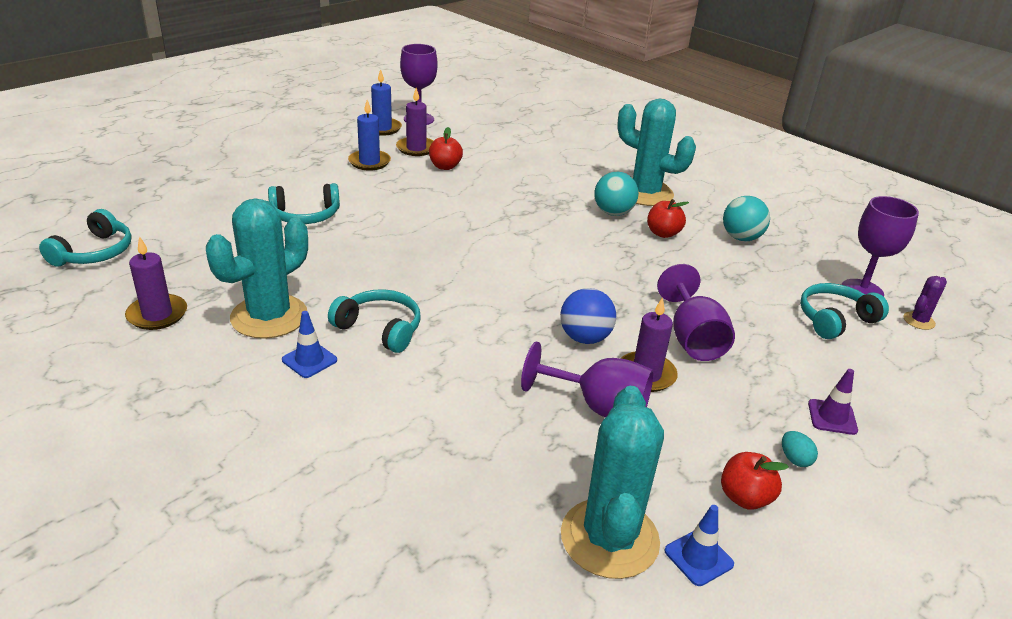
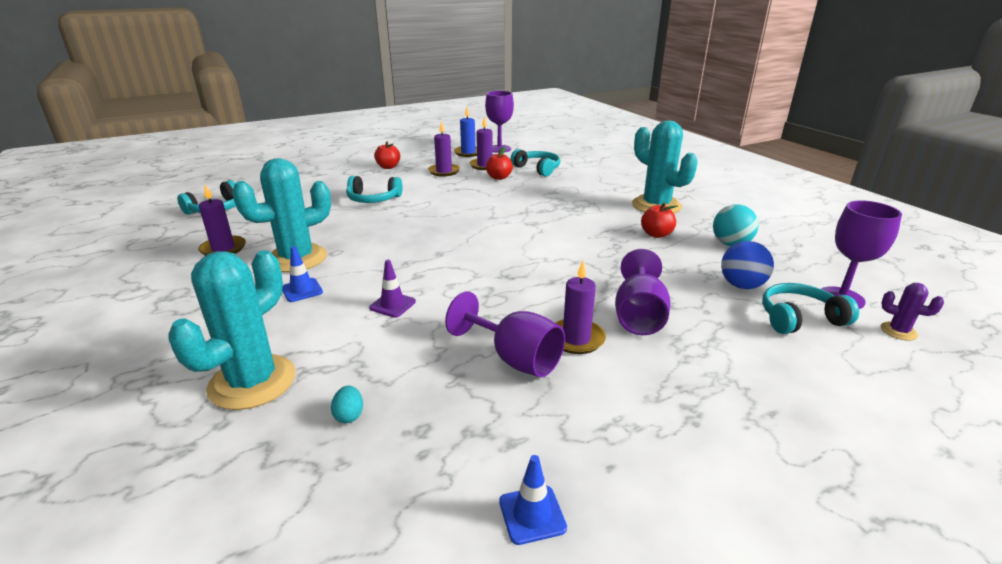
camera: 20 degrees right, 5 degrees down
(369, 162) = (444, 171): blue candle -> purple candle
(380, 329) = (371, 276): turquoise headphones -> turquoise headphones (537, 169)
(585, 338) = (536, 303): blue ball -> blue ball (741, 285)
(609, 538) = (451, 475): turquoise cactus -> turquoise cactus (252, 382)
(613, 213) = (619, 216): turquoise ball -> none
(745, 497) = (616, 465): red apple -> red apple (388, 167)
(795, 459) = (692, 438): turquoise egg -> turquoise egg (349, 415)
(832, 417) = (755, 405): purple traffic cone -> purple traffic cone (392, 305)
(919, 321) = (898, 331): purple cactus -> purple cactus turned 60 degrees clockwise

